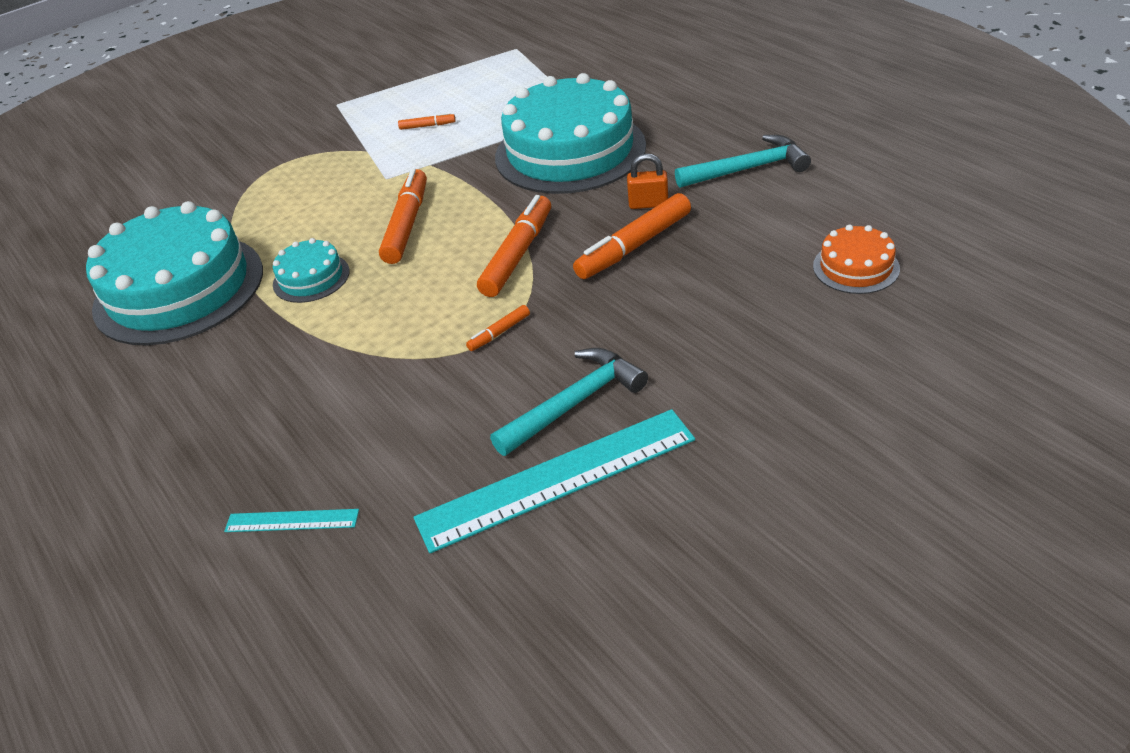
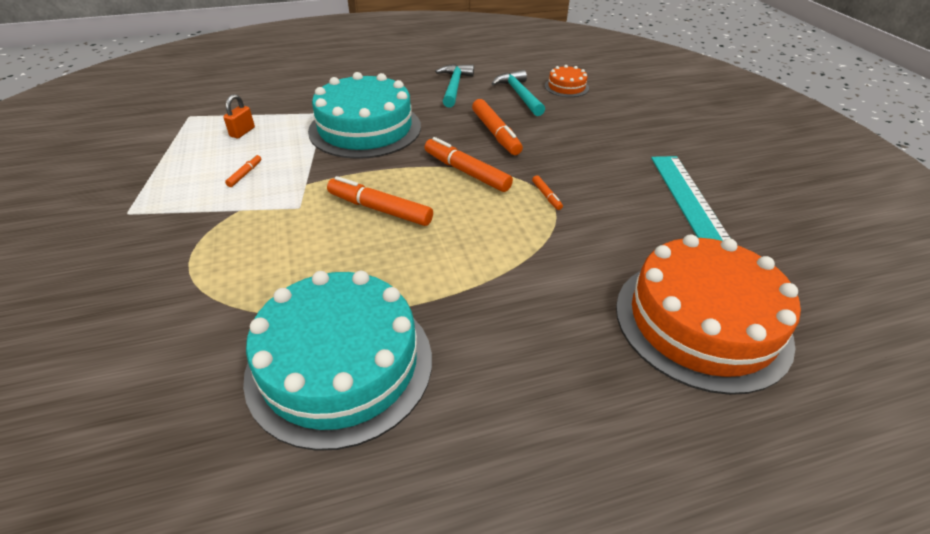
camera: 75 degrees left, 0 degrees up
(292, 521) = (701, 322): turquoise ruler -> orange cake
(311, 278) = (406, 270): turquoise cake -> none
(574, 403) = (630, 185): turquoise hammer -> turquoise hammer (519, 95)
(648, 204) = (457, 119): orange padlock -> orange padlock (242, 132)

